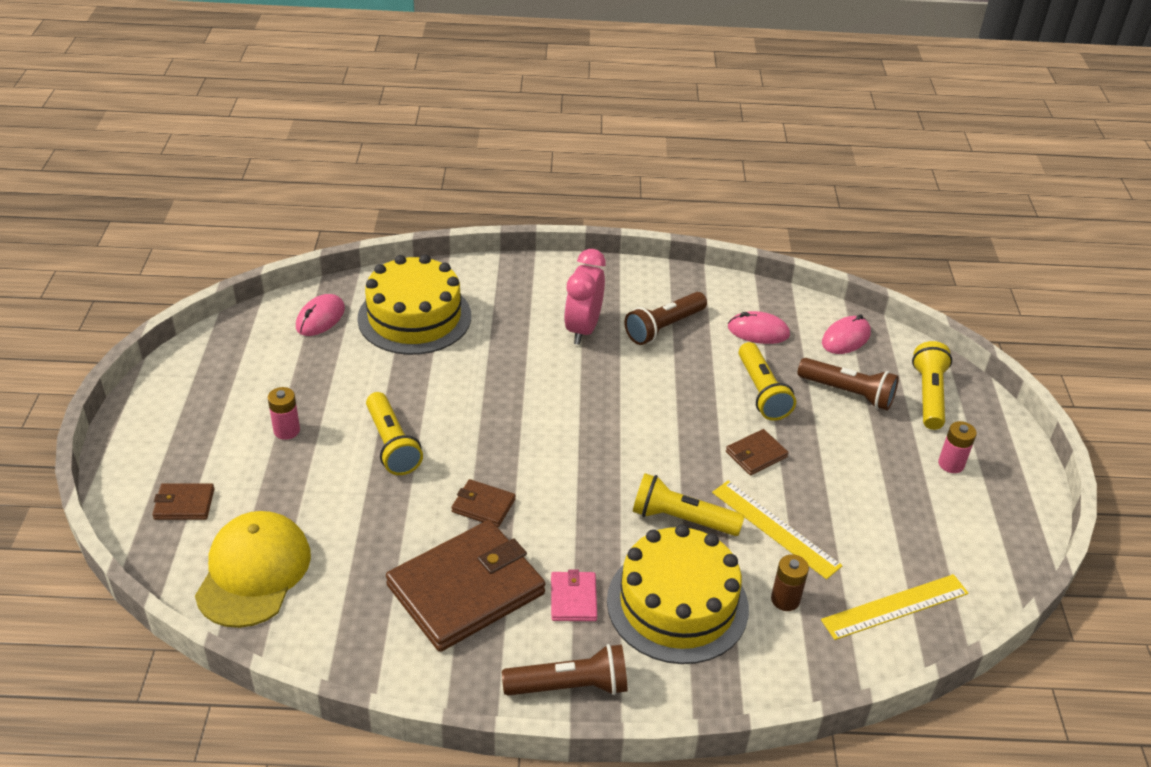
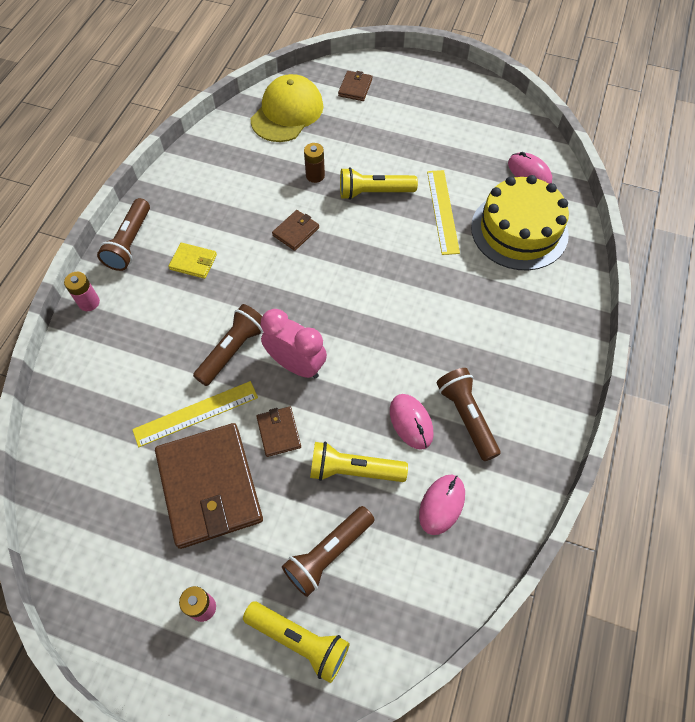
camera: 110 degrees right, 20 degrees up
(253, 572) = (287, 112): yellow cap -> yellow cap turned 90 degrees counterclockwise
(287, 430) = (406, 140): pink battery -> pink battery (89, 302)
(466, 589) = (228, 208): brown wallet -> brown wallet (210, 486)
(573, 598) = (193, 262): pink wallet -> yellow wallet
(583, 329) = (478, 348): pink clock -> pink clock (296, 365)
(677, 604) = (160, 321): yellow cake -> none
(681, 519) = (233, 350): yellow flashlight -> brown flashlight
(785, 599) = (129, 392): brown battery -> brown battery (315, 175)
(846, 338) = (410, 594): pink mouse -> pink mouse (411, 422)
(895, 607) = (84, 469): yellow ruler -> yellow ruler (442, 211)

